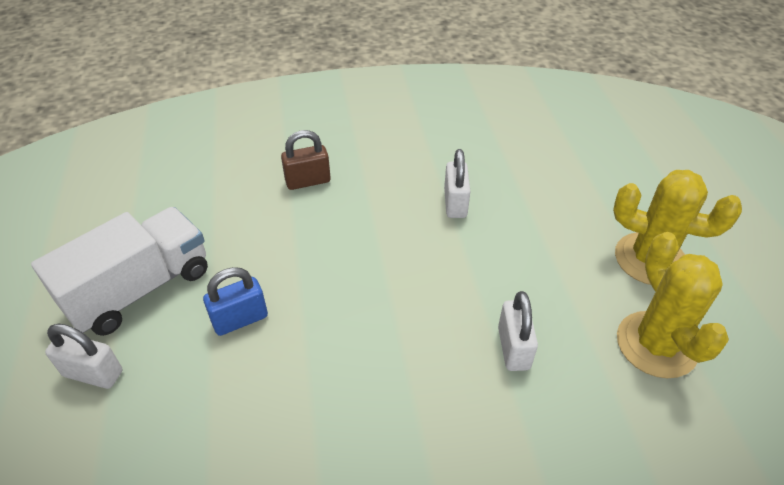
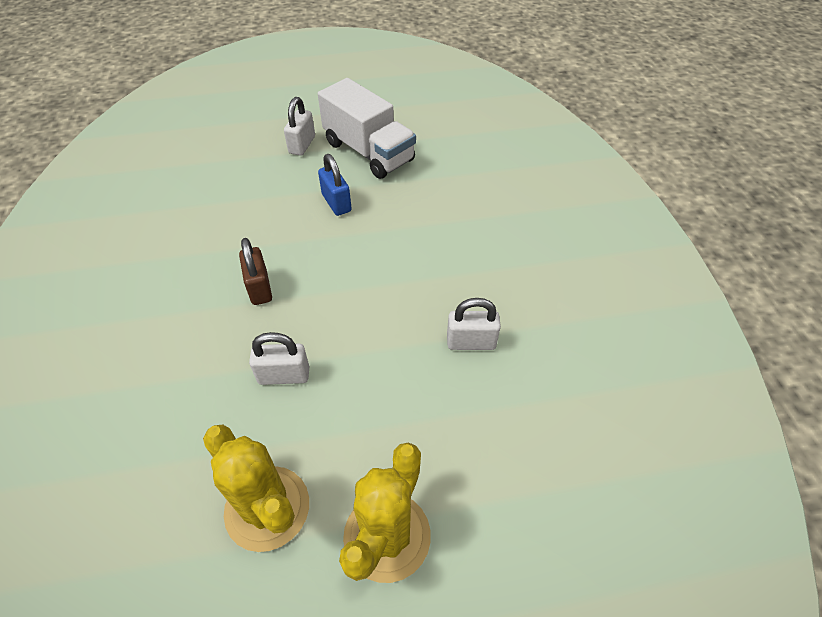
camera: 90 degrees right, 5 degrees up
(308, 181) = (492, 228): brown padlock -> brown padlock (259, 288)
(656, 344) = (267, 508): yellow cactus -> yellow cactus turned 60 degrees clockwise

